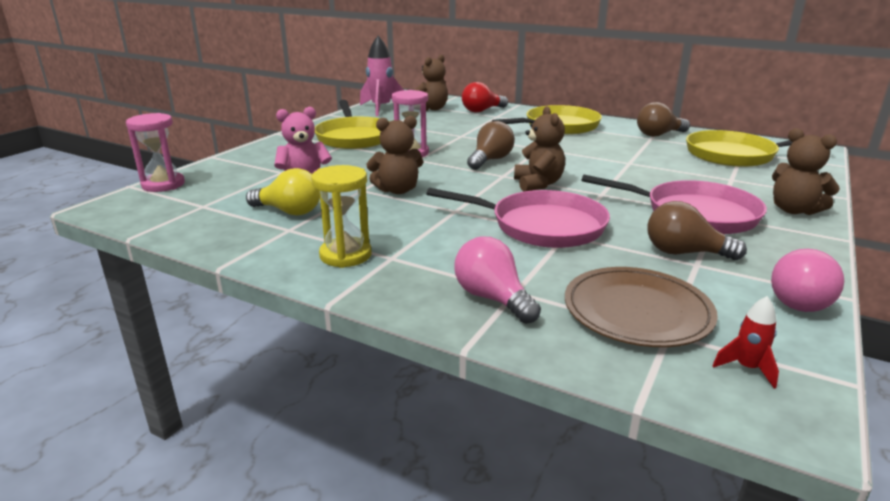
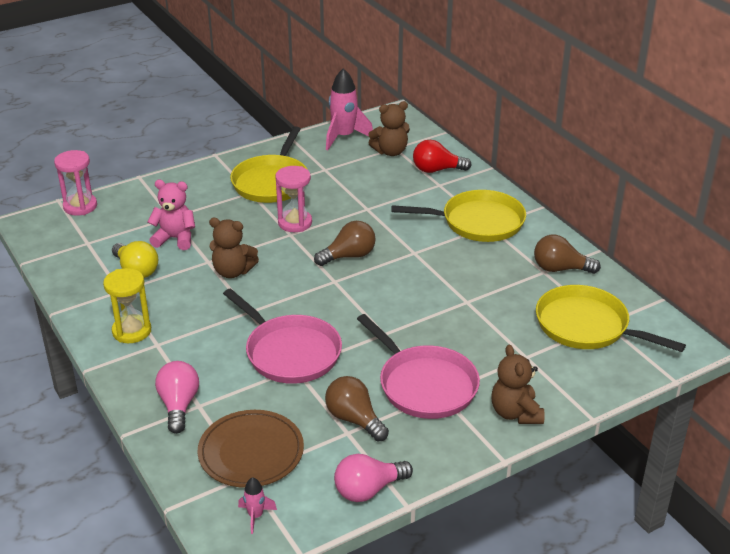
camera: 30 degrees right, 10 degrees up
(538, 184) = (349, 302): brown teddy bear -> none
(747, 368) = (255, 516): red rocket -> pink rocket

